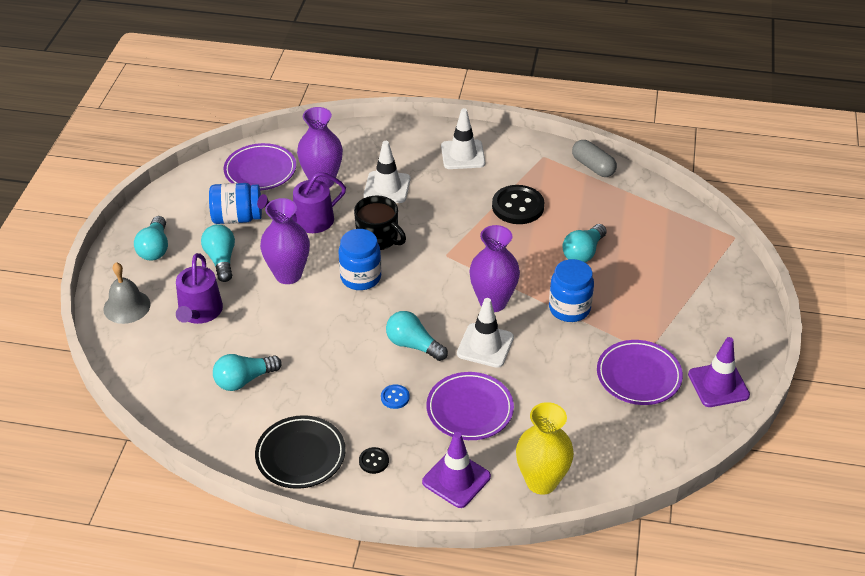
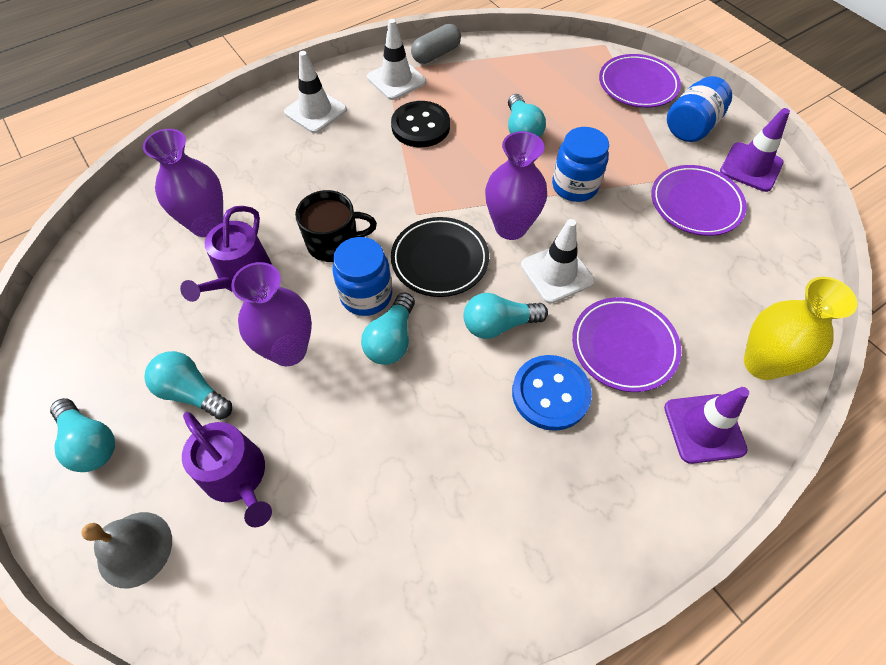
camera: 45 degrees left, 15 degrees up
(237, 218) = (155, 330): blue jar -> blue jar (691, 127)
(244, 380) = (385, 514): turquoise light bulb -> turquoise light bulb (391, 340)
(260, 170) = (123, 259): purple plate -> purple plate (637, 85)
(300, 455) = (548, 546): black plate -> black plate (440, 260)
(374, 461) = (618, 481): black button -> none
(387, 187) = (282, 187): white traffic cone -> white traffic cone (396, 80)
(395, 397) = (550, 393): blue button -> blue button, size x2.11
(593, 167) = (436, 54): grey capsule -> grey capsule turned 45 degrees counterclockwise

